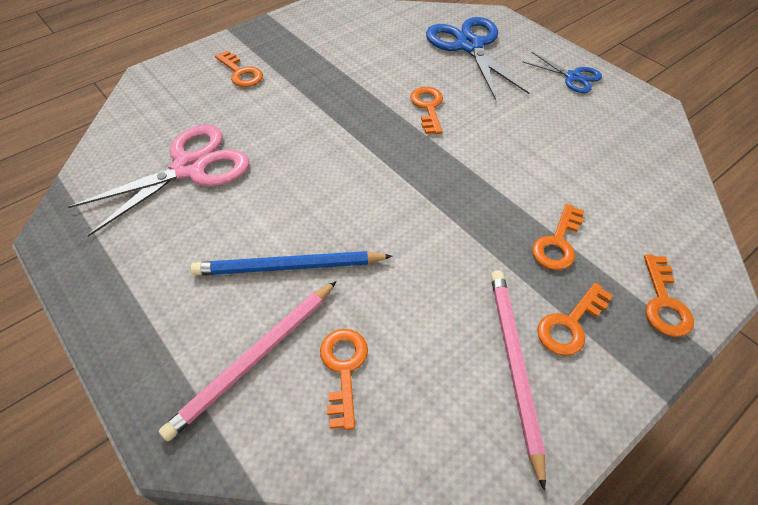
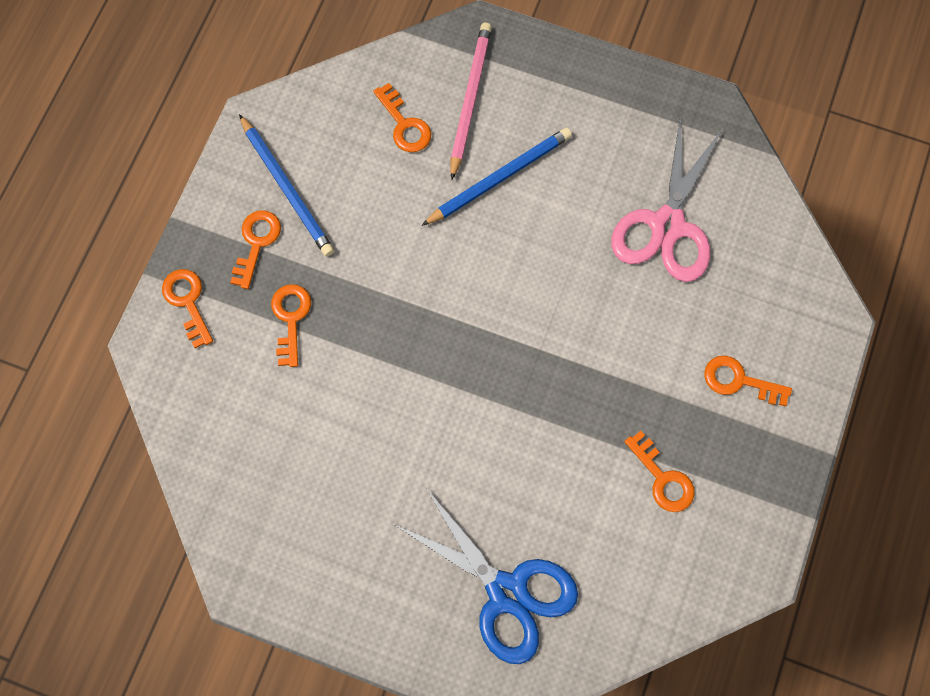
camera: 150 degrees right, 20 degrees up
(428, 107) = (494, 439): orange key -> orange key (662, 478)
(514, 366) = (287, 188): pink pencil -> blue pencil
(573, 77) = (353, 594): blue scissors -> none

